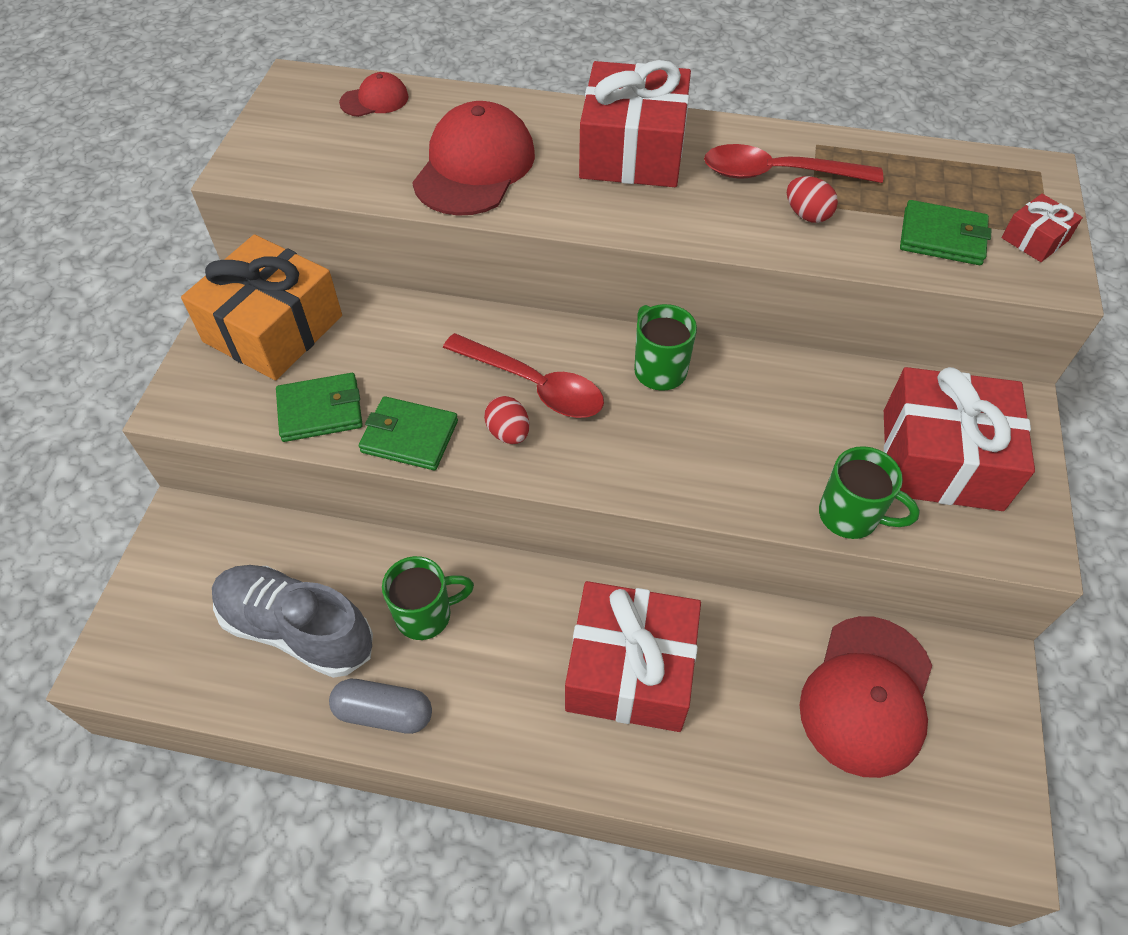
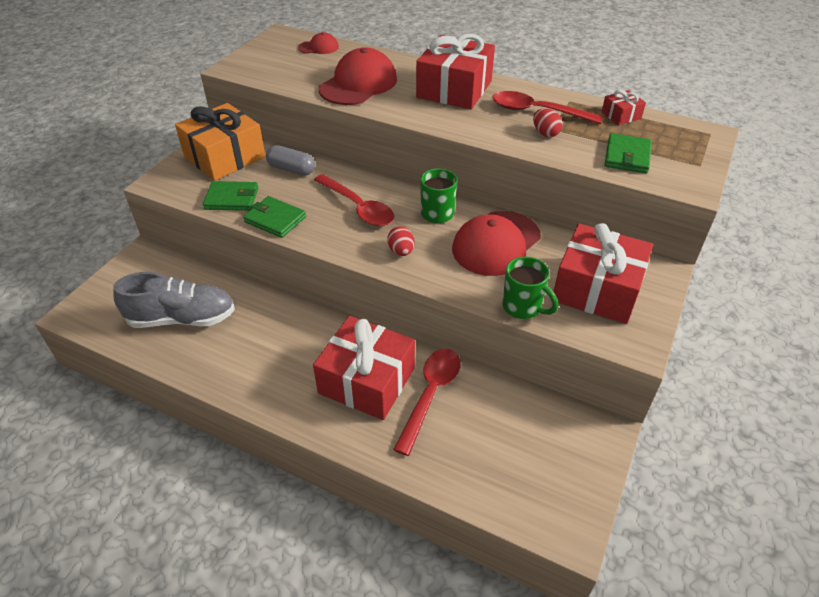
camera: 15 degrees right, 10 degrees down
(297, 629) = (182, 318): grey shoe -> grey shoe turned 135 degrees clockwise
(384, 712) = (211, 370): grey capsule -> grey capsule (291, 169)
(426, 614) = (258, 326): green mug -> none
(508, 433) = (332, 228): red egg -> red egg (401, 251)
(732, 670) = (430, 394): none -> red spoon
(867, 695) = (513, 428): red cap -> red cap (496, 243)
(942, 237) = (627, 156): green wallet -> green wallet turned 75 degrees clockwise
(1034, 239) = (688, 166): red gift -> red gift (621, 115)

